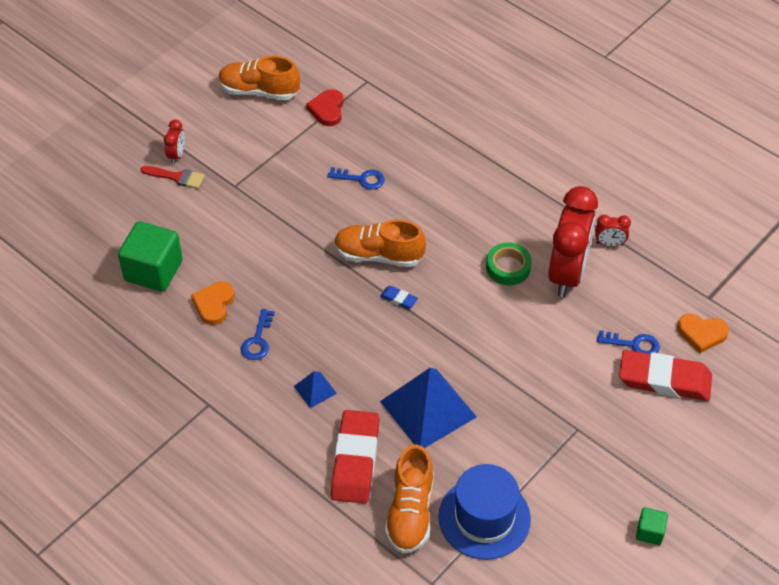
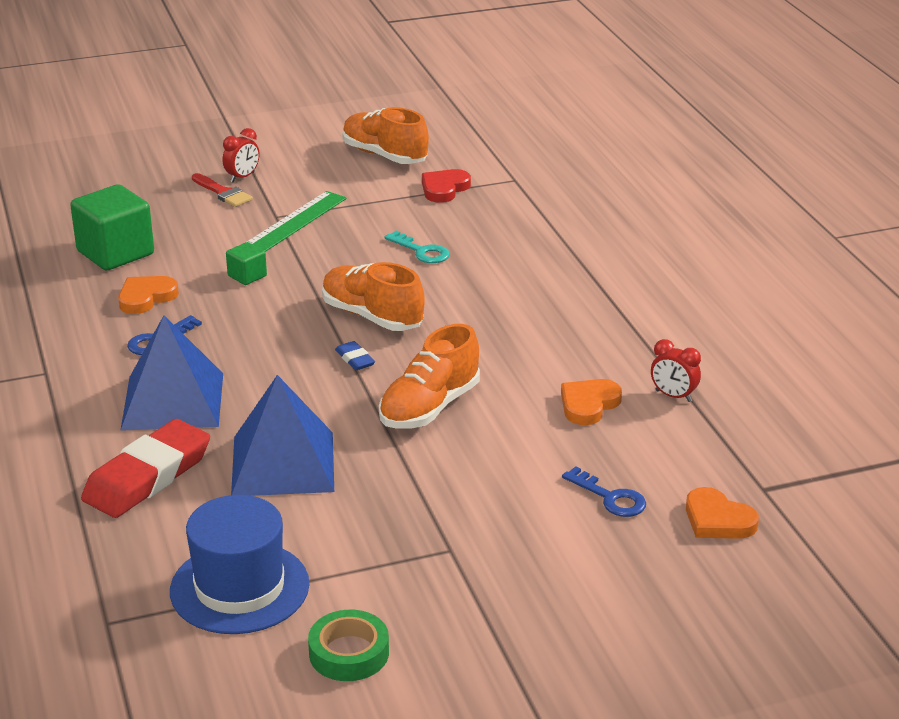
camera: 30 degrees right, 20 degrees down
(252, 188) = (292, 224): none -> green ruler
(315, 389) = (172, 401): blue pyramid -> blue pyramid, size x2.19
(361, 179) = (422, 251): blue key -> turquoise key
(410, 512) = (157, 547): orange shoe -> orange shoe (429, 407)
(508, 267) = (518, 375): green tape -> green tape (349, 653)
(567, 274) = (588, 404): red clock -> orange heart
(650, 532) = (440, 689): green cube -> green cube (247, 276)
(664, 380) = (618, 546): red eraser -> none

